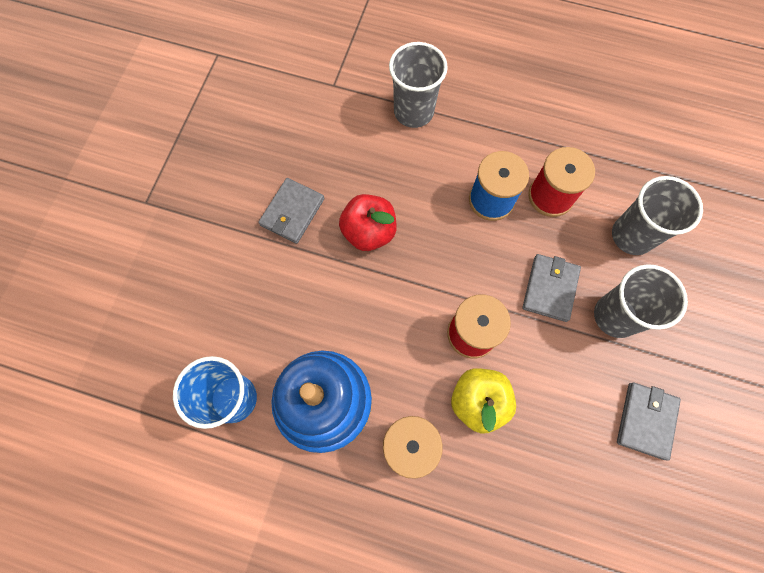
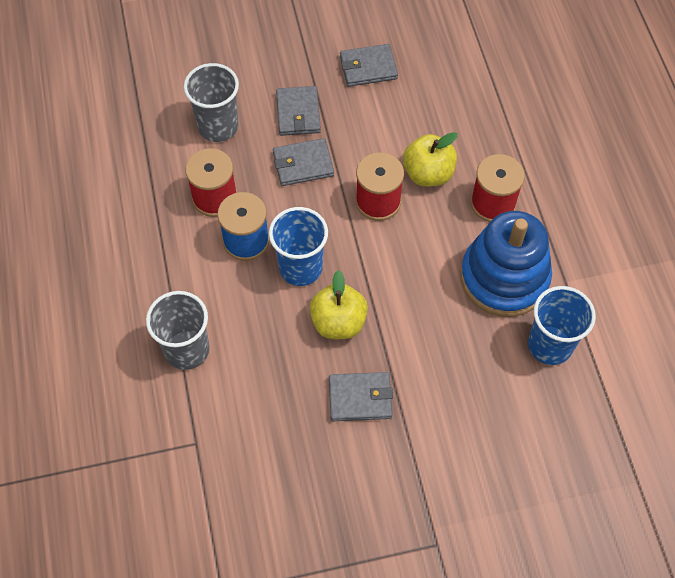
camera: 120 degrees left, 10 degrees down
(369, 232) = (338, 322): red apple -> yellow apple
(439, 229) = (300, 268): none -> blue cup
(615, 316) = (298, 113): grey cup -> grey wallet

